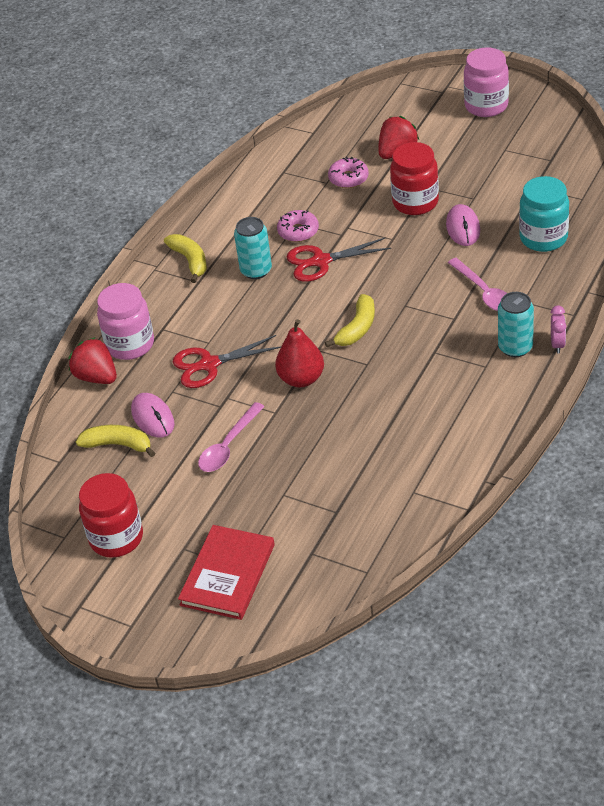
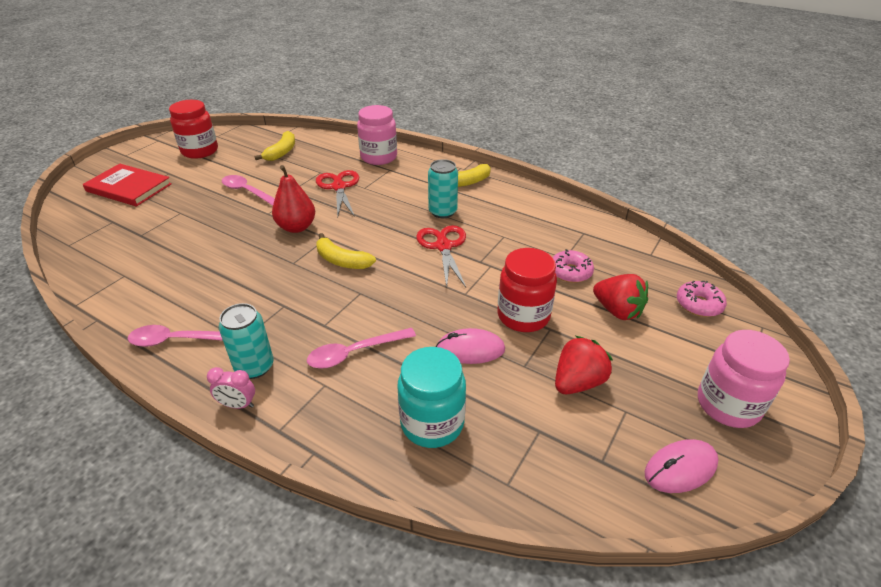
camera: 90 degrees right, 5 degrees down
(96, 377) = (352, 145): red strawberry -> red strawberry (577, 382)
(153, 417) = (298, 164): pink mouse -> pink mouse (680, 468)
(298, 231) = (490, 236): pink donut -> pink donut (698, 304)
(497, 408) = (178, 340): none -> pink spoon

